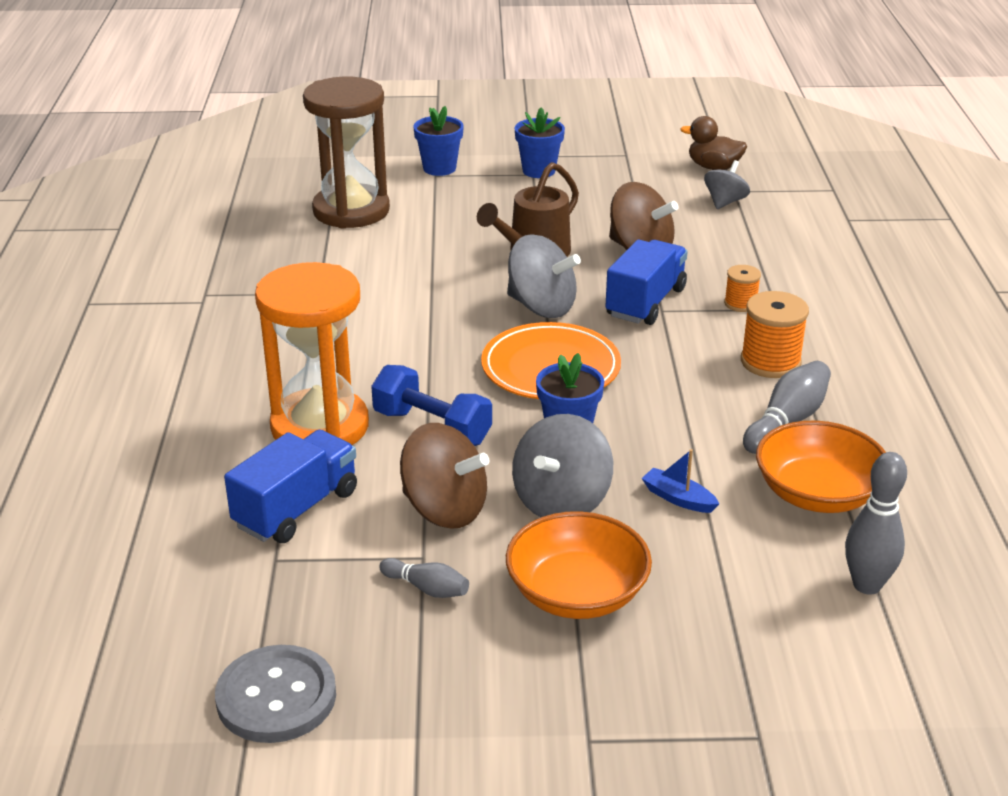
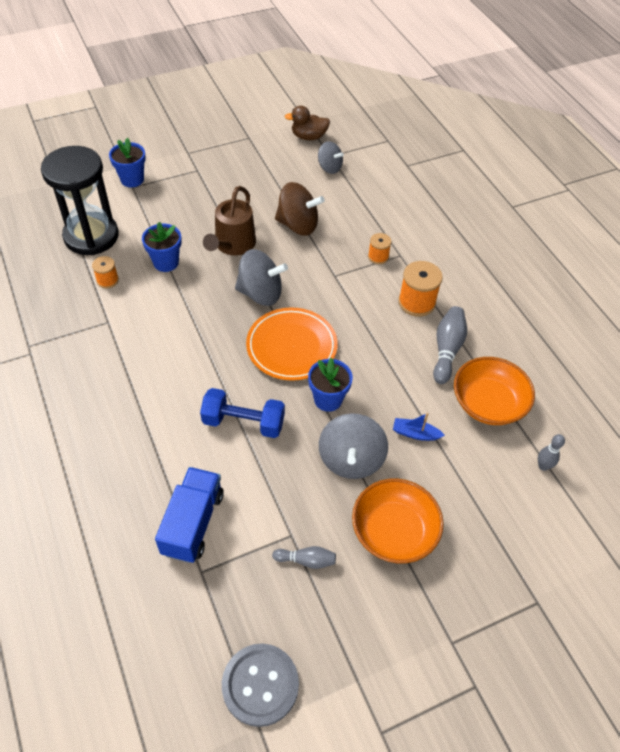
camera: 25 degrees left, 20 degrees up
(320, 426) = (171, 445): orange hourglass -> none
(344, 254) = (107, 280): none -> orange spool
(351, 211) = (91, 236): brown hourglass -> black hourglass
(444, 509) = (285, 490): brown spinning top -> none
(538, 171) = (200, 166): blue flower pot -> blue flower pot (166, 262)
(645, 302) = (322, 271): blue truck -> none
(725, 202) = (329, 167): grey spinning top -> grey spinning top turned 120 degrees clockwise
(867, 585) = (543, 466): grey bowling pin -> grey bowling pin, size x0.61

